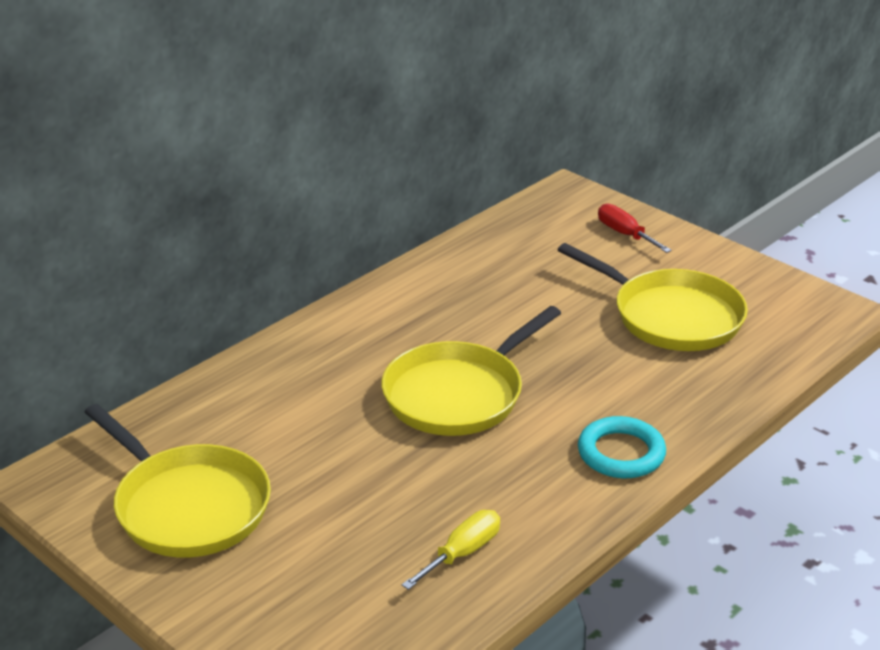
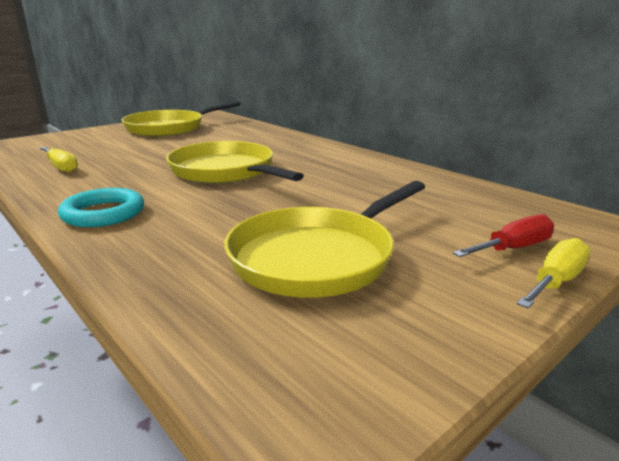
camera: 95 degrees right, 10 degrees down
(671, 227) = (555, 281): none -> yellow screwdriver

